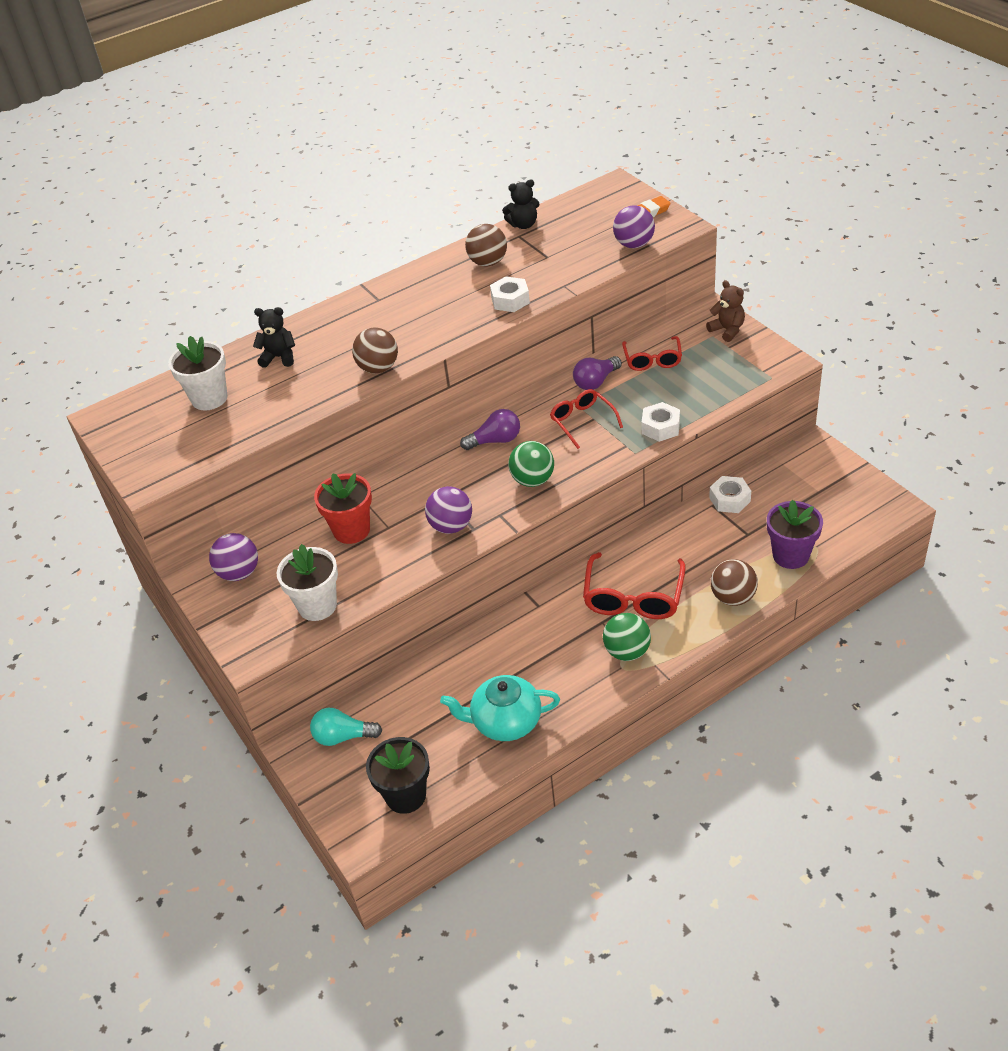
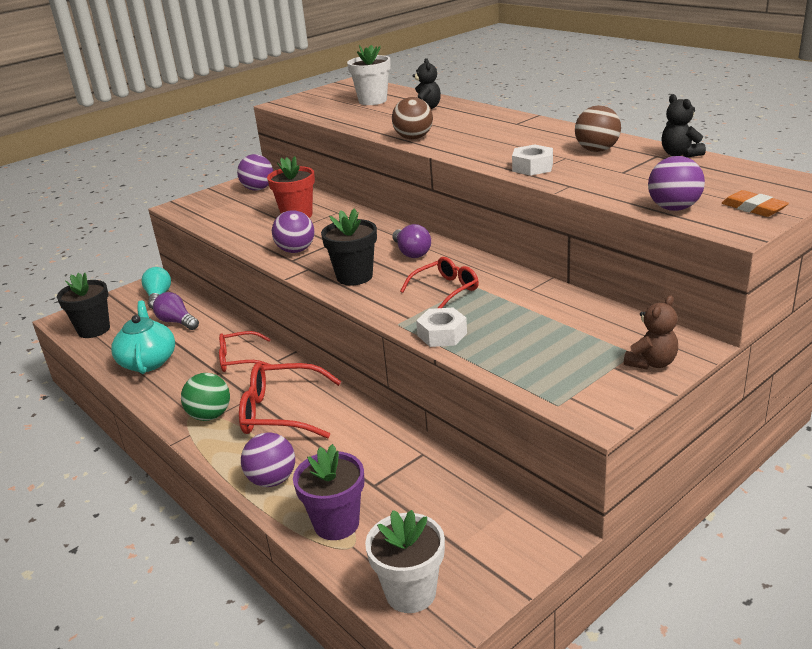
camera: 80 degrees right, 15 degrees down
(317, 606) = (217, 218): white flower pot -> white flower pot (410, 593)
(533, 480) = (354, 277): green ball -> black flower pot
(596, 382) = (515, 289): purple light bulb -> purple light bulb (177, 322)
(652, 360) = (566, 317): red glasses -> red glasses (239, 359)
(729, 499) = (432, 466): white nut -> none
(733, 597) = (272, 480): brown ball -> purple ball

